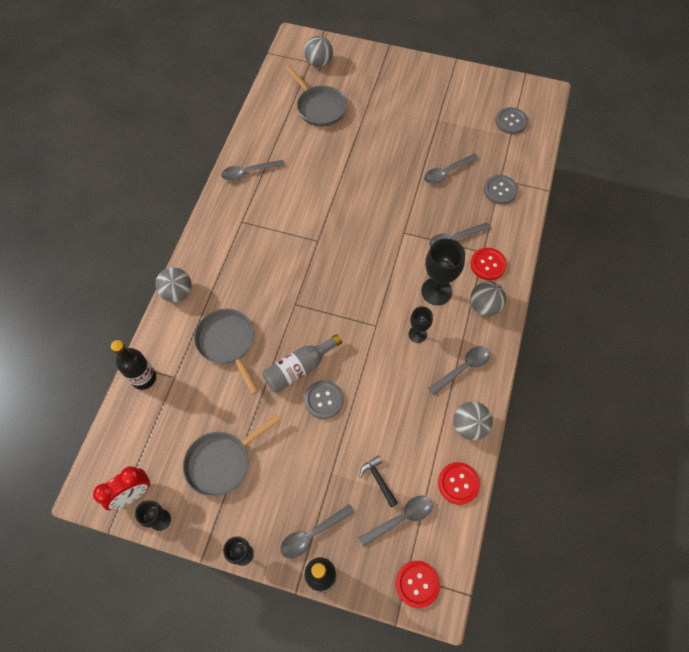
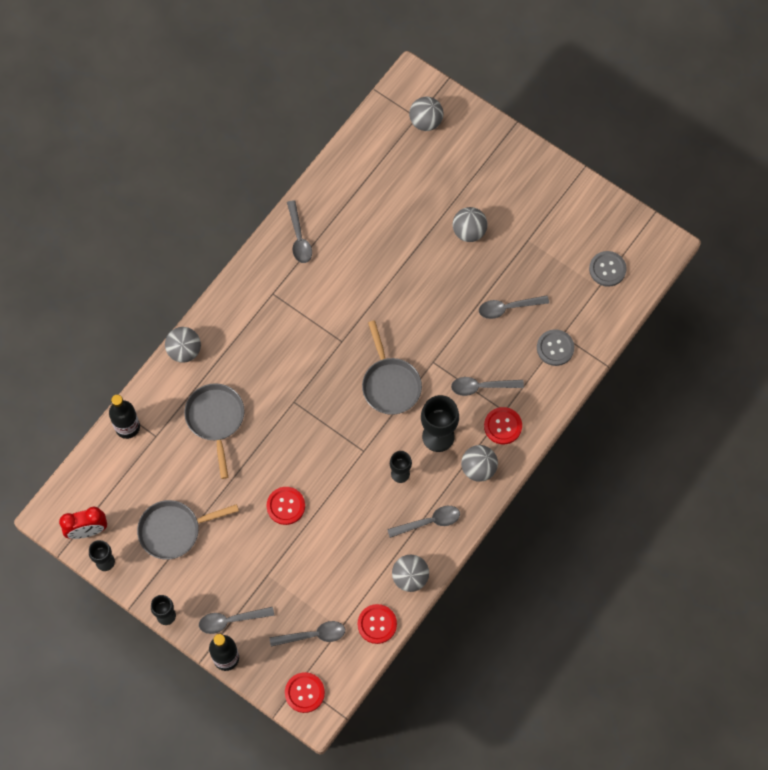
camera: 20 degrees right, 5 degrees up
(248, 172) = (299, 238): grey spoon -> grey spoon turned 105 degrees counterclockwise
(299, 368) = (274, 468): grey bottle -> none
(319, 107) = (404, 181): grey pan -> grey pan (390, 384)
(323, 400) = (285, 506): grey button -> red button
(378, 480) = (307, 596): black hammer -> none
(388, 127) = (469, 231): none -> grey ball

